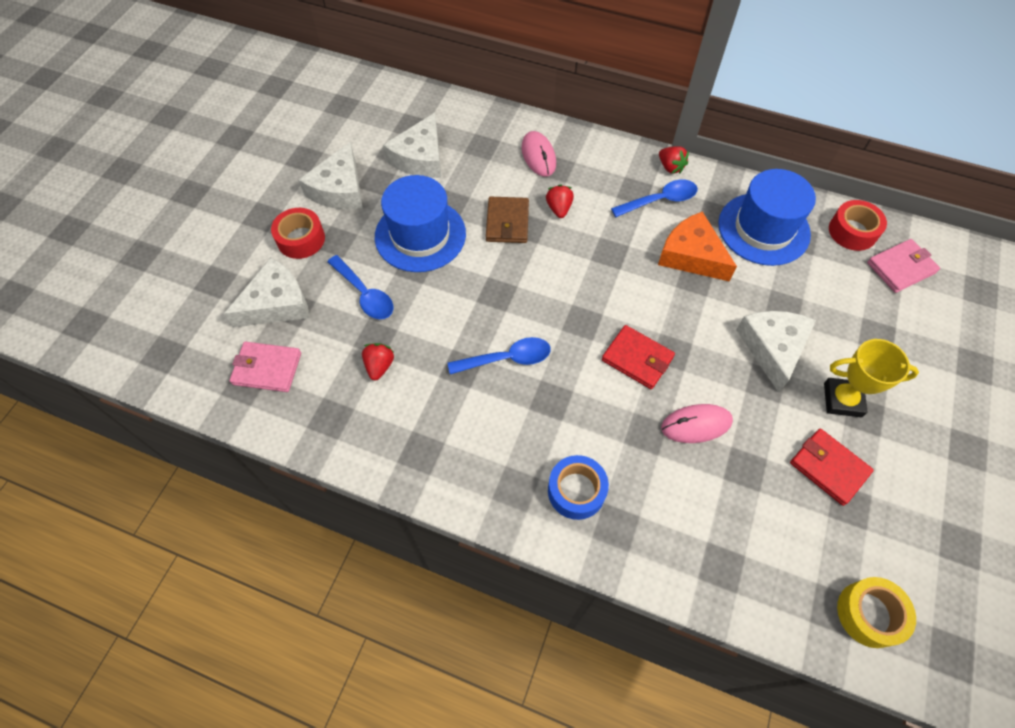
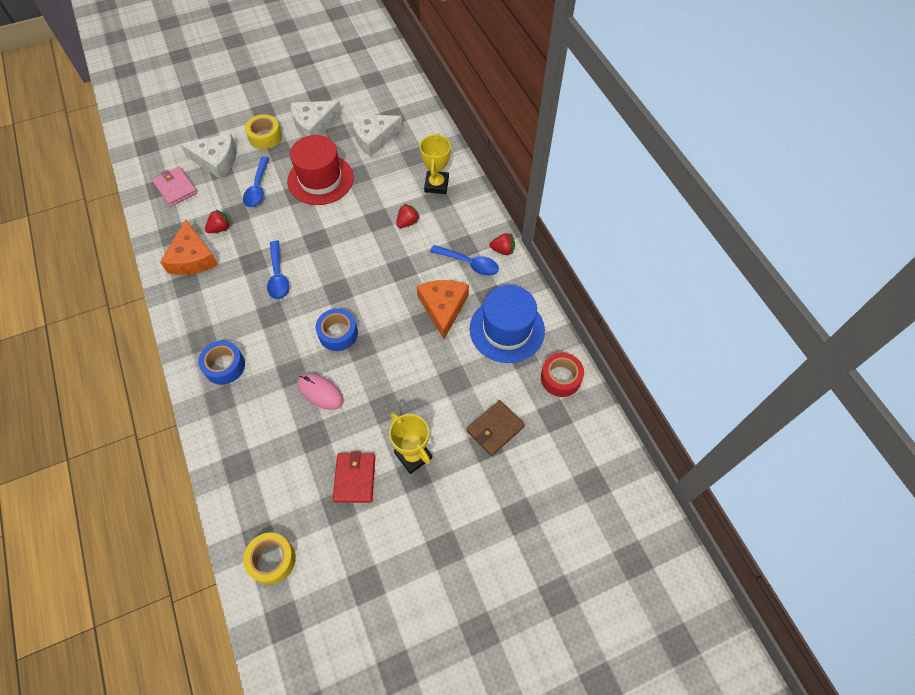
camera: 45 degrees right, 0 degrees up
(301, 239) = (265, 137): red tape -> yellow tape
(390, 420) = (192, 258): none -> orange cheese
(420, 235) = (320, 179): blue hat -> red hat
(507, 222) = (371, 208): brown wallet -> brown wallet (495, 429)
(507, 359) = (278, 276): blue spoon -> blue spoon turned 45 degrees clockwise
(538, 156) = (436, 185): pink mouse -> yellow trophy
(637, 359) = (338, 333): red wallet -> blue tape
(670, 167) = (503, 250): red strawberry -> red strawberry turned 90 degrees counterclockwise
(773, 348) = (415, 394): white cheese -> none
(900, 268) = (559, 424): pink wallet -> none

